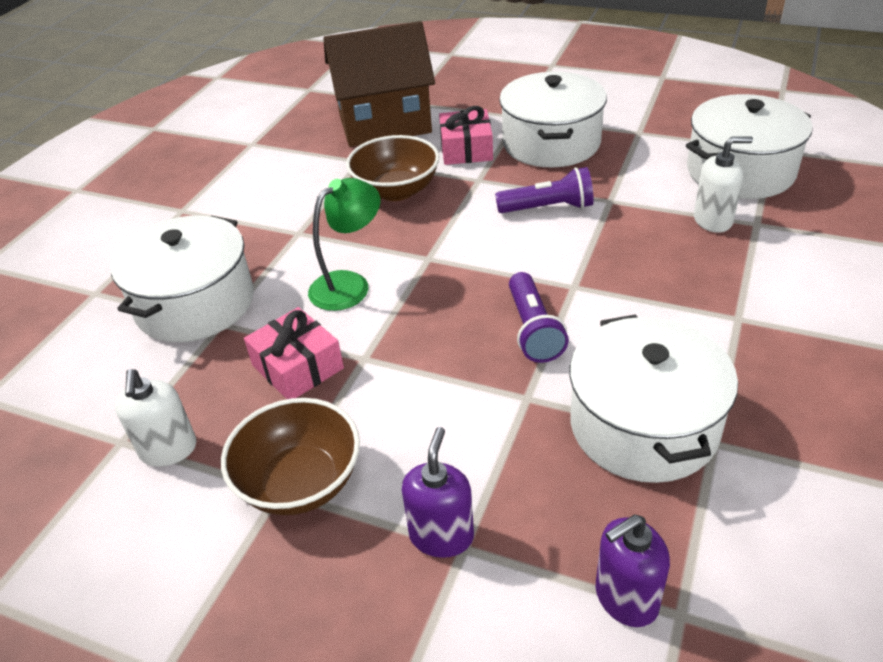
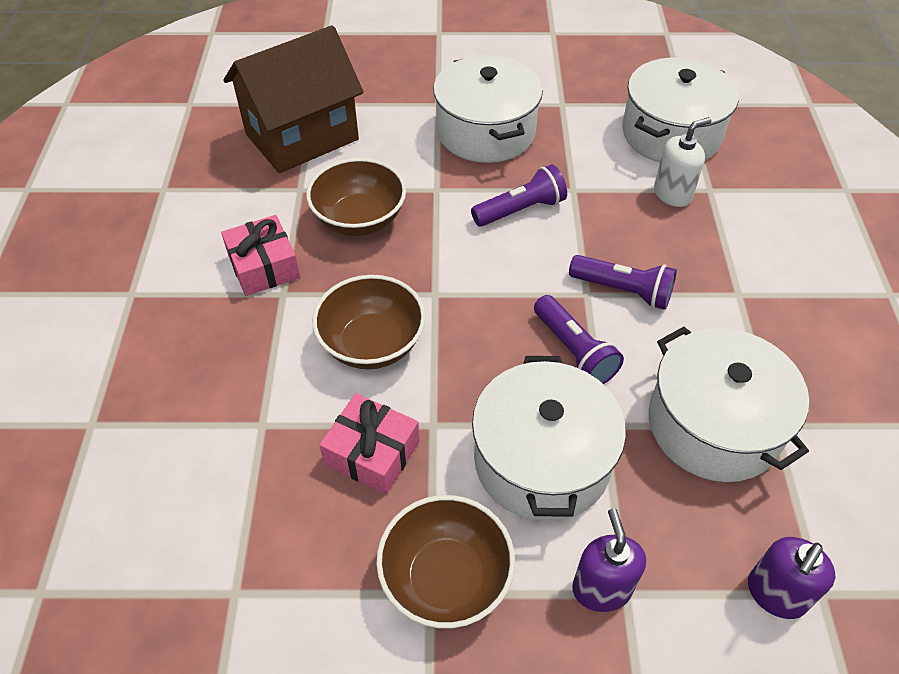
camera: 25 degrees left, 10 degrees up
(168, 450) = (292, 586): white soap dispenser -> none
(195, 303) = (218, 408): white pot -> white pot (541, 460)
(349, 284) = (372, 344): green lamp -> brown bowl
(466, 149) = (405, 154): pink gift -> pink gift (264, 266)
(613, 291) = (623, 291): none -> purple flashlight

